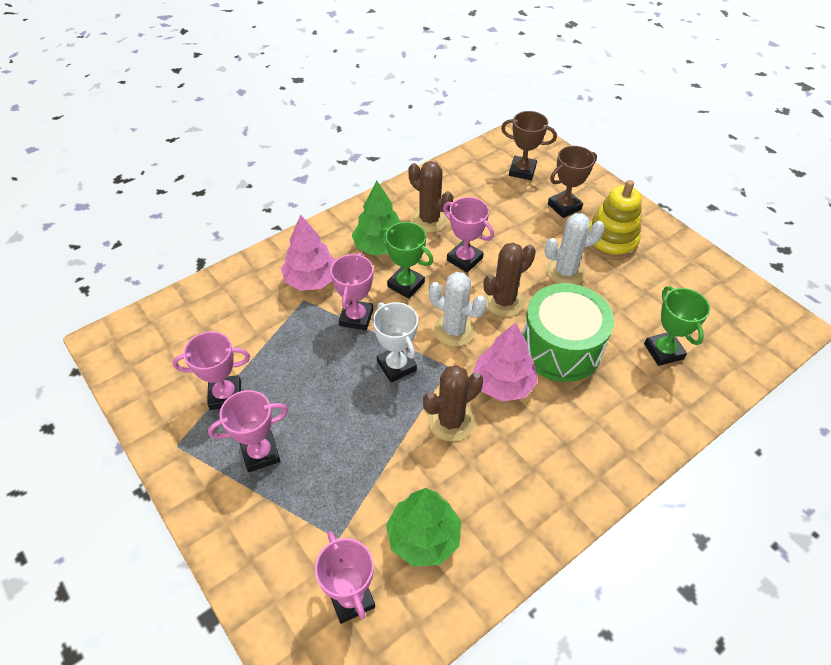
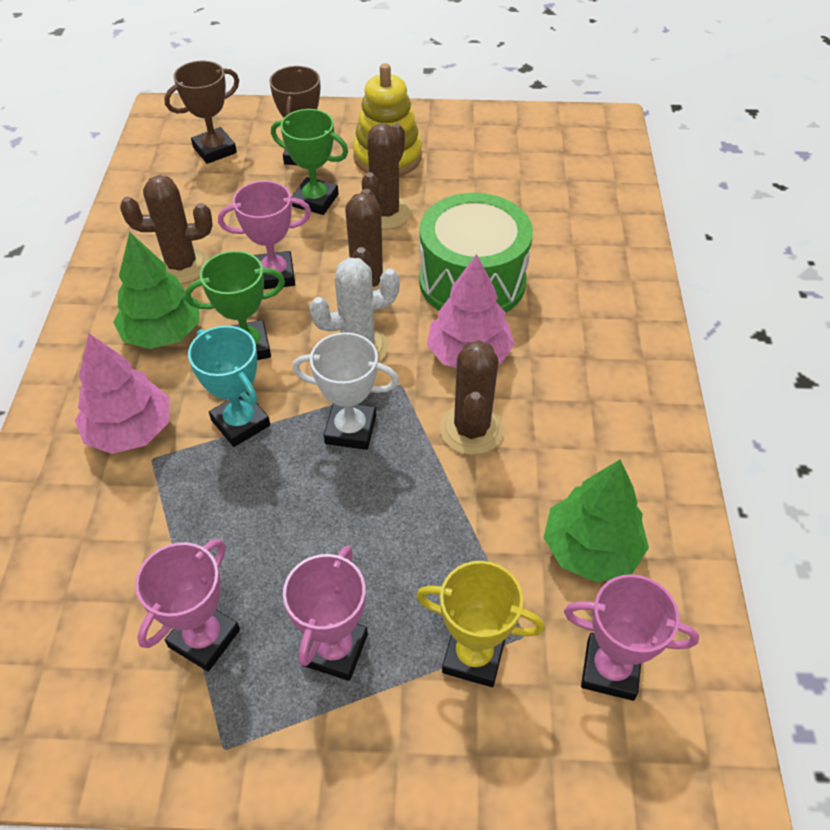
camera: 50 degrees left, 0 degrees up
(305, 521) = (473, 656): none -> yellow trophy
(356, 317) = (240, 423): pink trophy -> turquoise trophy
(565, 272) = (385, 213): white cactus -> brown cactus
(663, 351) = (551, 216): green trophy -> green trophy (315, 200)

